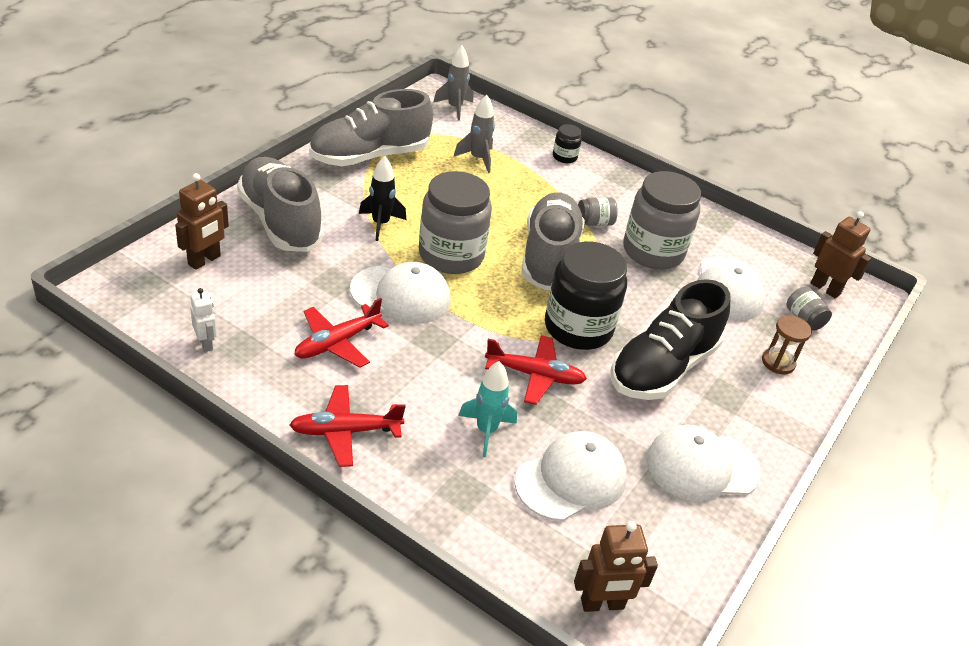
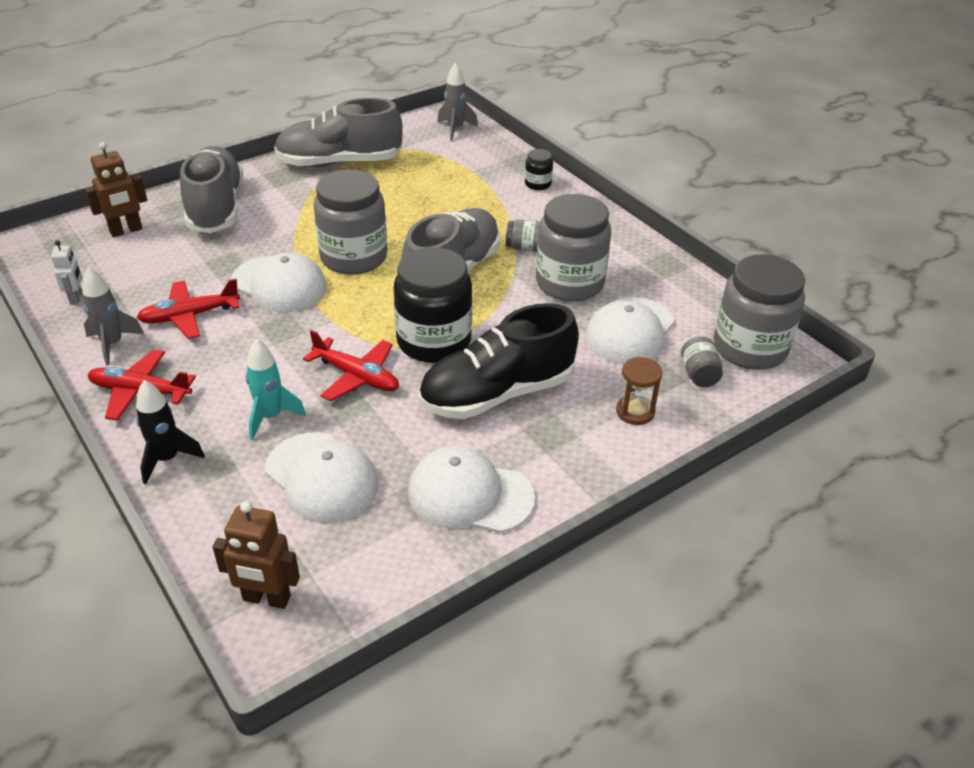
camera: 25 degrees right, 0 degrees up
(380, 224) = (306, 221): black rocket -> black rocket (167, 459)
(478, 159) = (445, 176): grey rocket -> grey rocket (113, 344)
(571, 479) = (322, 477): white cap -> white cap turned 60 degrees clockwise
(825, 288) = (749, 348): brown robot -> grey jar

